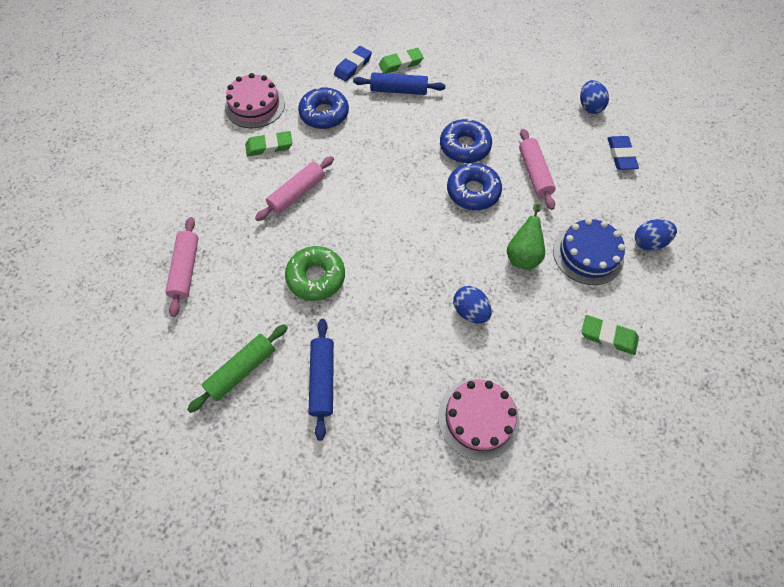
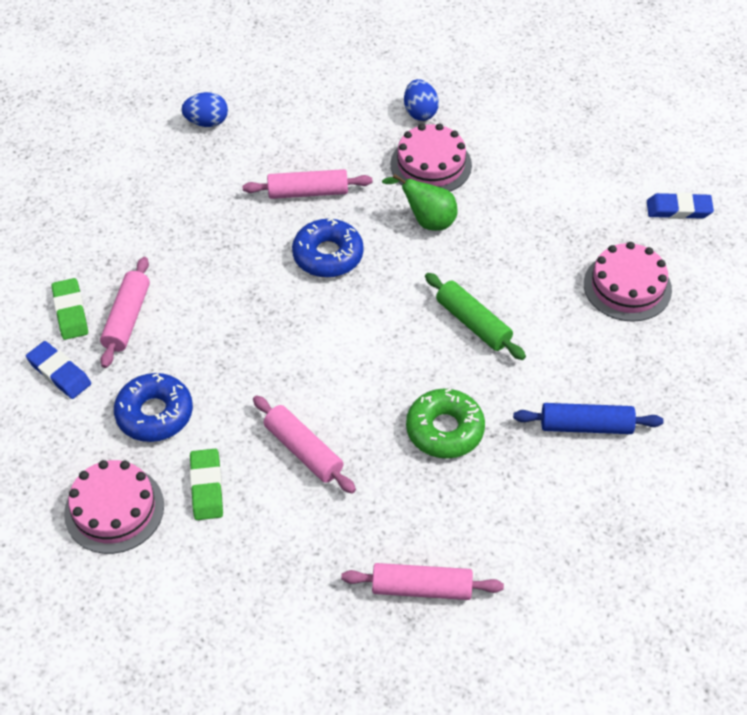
camera: 85 degrees left, 10 degrees down
(242, 370) = (574, 511): green rolling pin -> green rolling pin (473, 323)
(399, 90) = (127, 318): blue rolling pin -> pink rolling pin
(464, 147) = (251, 255): blue donut -> none
(470, 311) = (500, 279): blue egg -> none
(588, 254) = (431, 164): blue cake -> pink cake
(608, 336) = (534, 168): green eraser -> none
(621, 155) = (292, 109): blue eraser -> blue eraser (678, 209)

